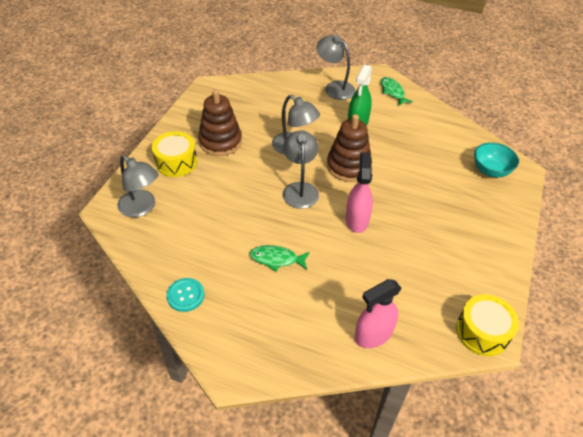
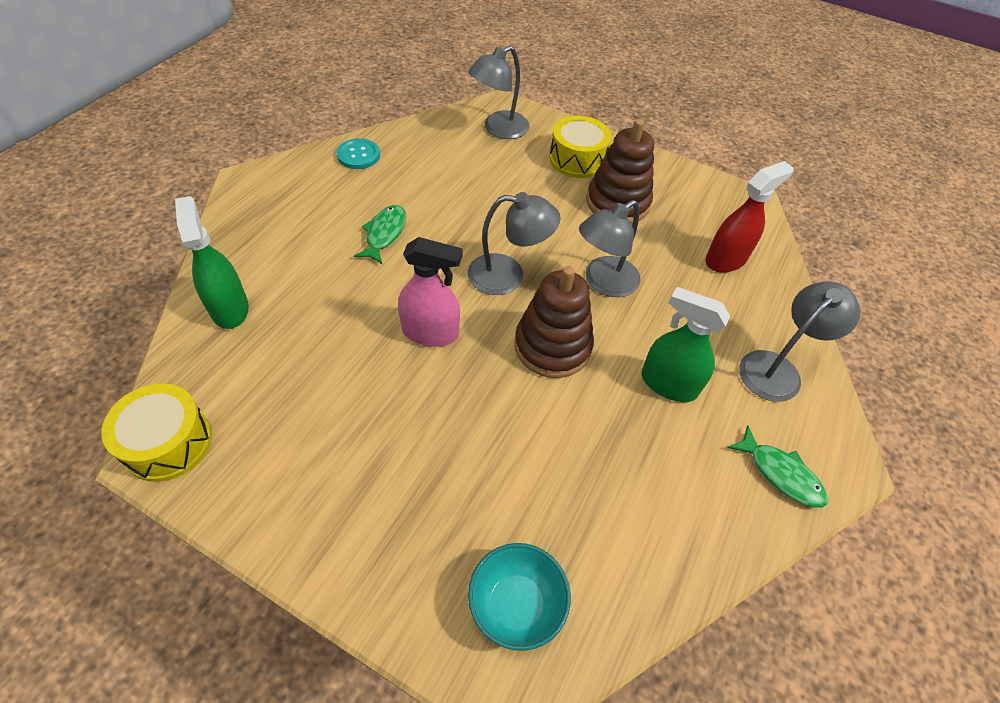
camera: 95 degrees right, 5 degrees up
(262, 99) = (726, 259): none -> red spray bottle
(373, 335) = (229, 308): pink spray bottle -> green spray bottle
(392, 92) = (780, 474): green fish -> green fish turned 60 degrees clockwise

